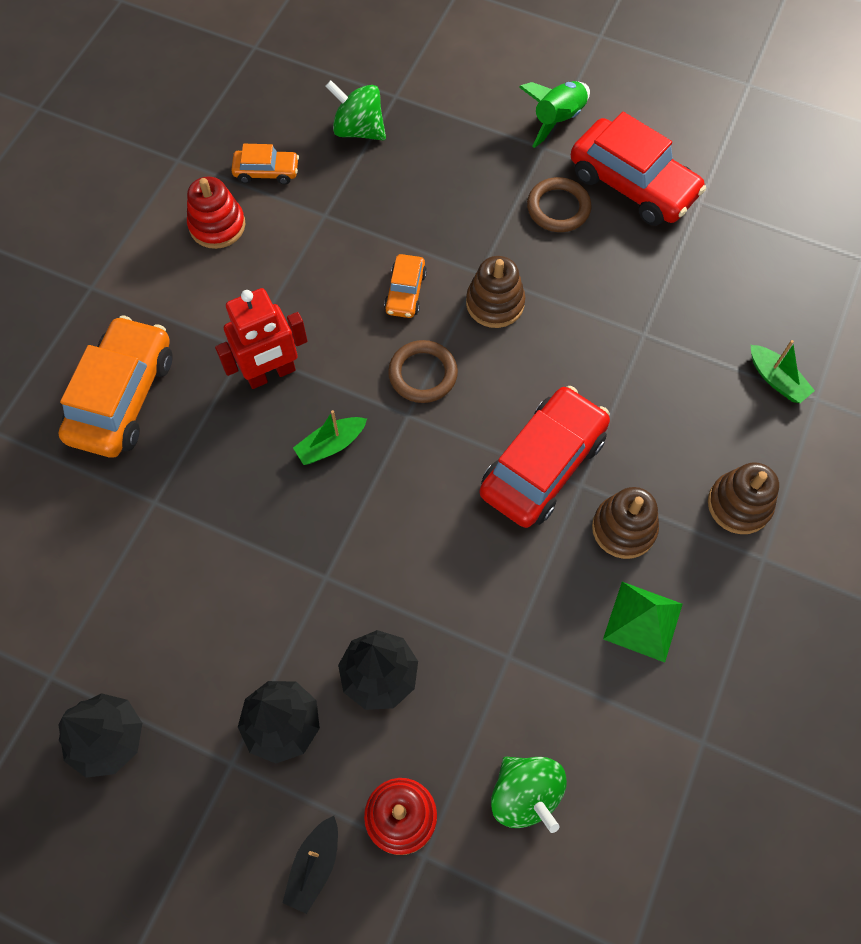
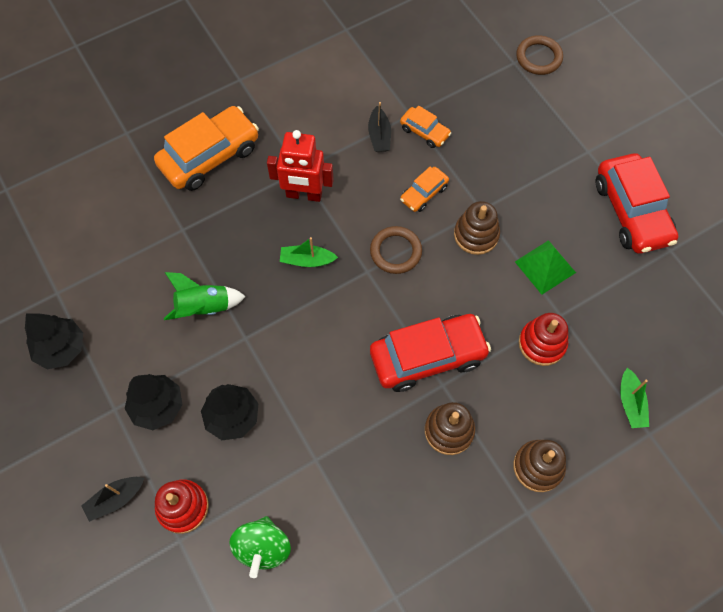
camera: 35 degrees right, 0 degrees up
(217, 225) = (339, 84): red stacking toy -> red stacking toy (542, 343)
(266, 172) = (394, 67): orange car -> orange car (424, 132)
(307, 257) = (379, 135): none -> black boat
(358, 130) = (472, 71): green spinning top -> none
(557, 119) = (612, 138): green rocket -> green rocket (204, 307)
(558, 208) = (566, 197): brown ring -> brown ring (538, 57)
(642, 621) = (416, 496): green pyramid -> green pyramid (545, 267)

